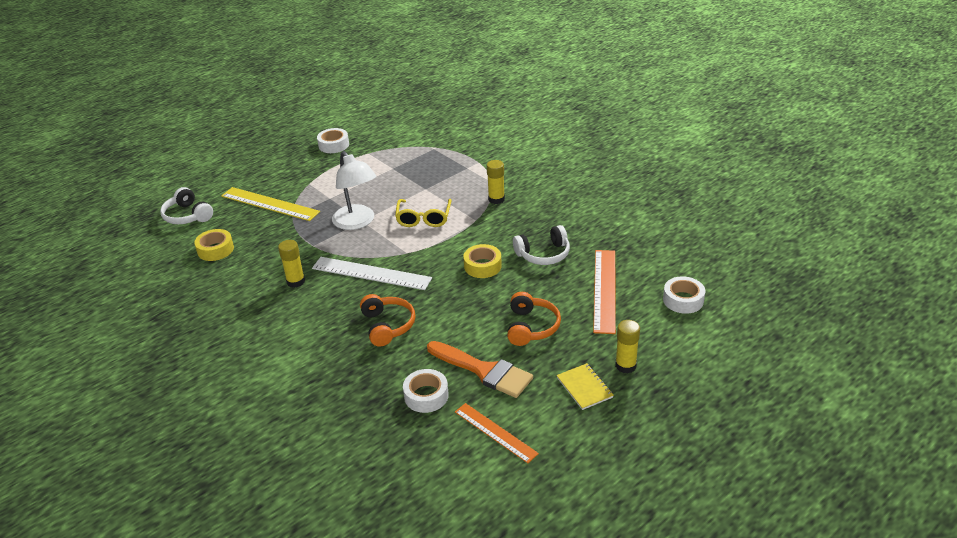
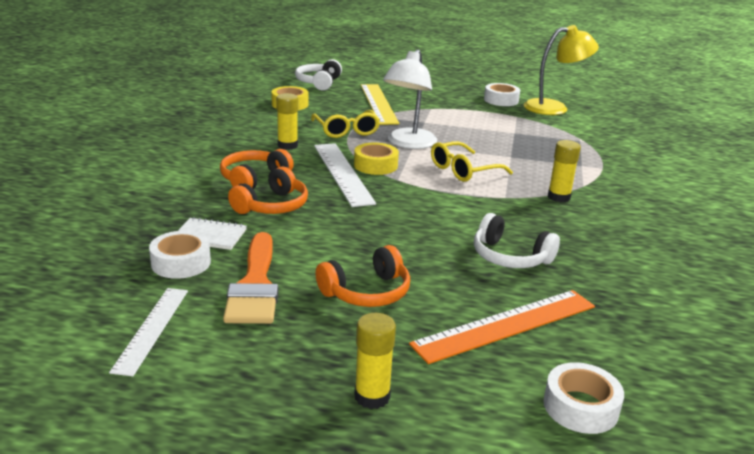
camera: 50 degrees right, 10 degrees down
(302, 241) = (346, 130): none -> yellow glasses
(336, 320) = (253, 179): none -> orange headphones
(374, 130) = (554, 108): none -> yellow lamp
(402, 370) = (210, 236): none -> white notebook
(482, 266) = (434, 226): yellow tape -> yellow tape (375, 165)
(495, 432) = (152, 329): orange ruler -> white ruler
(584, 387) = (292, 373): yellow notebook -> none

